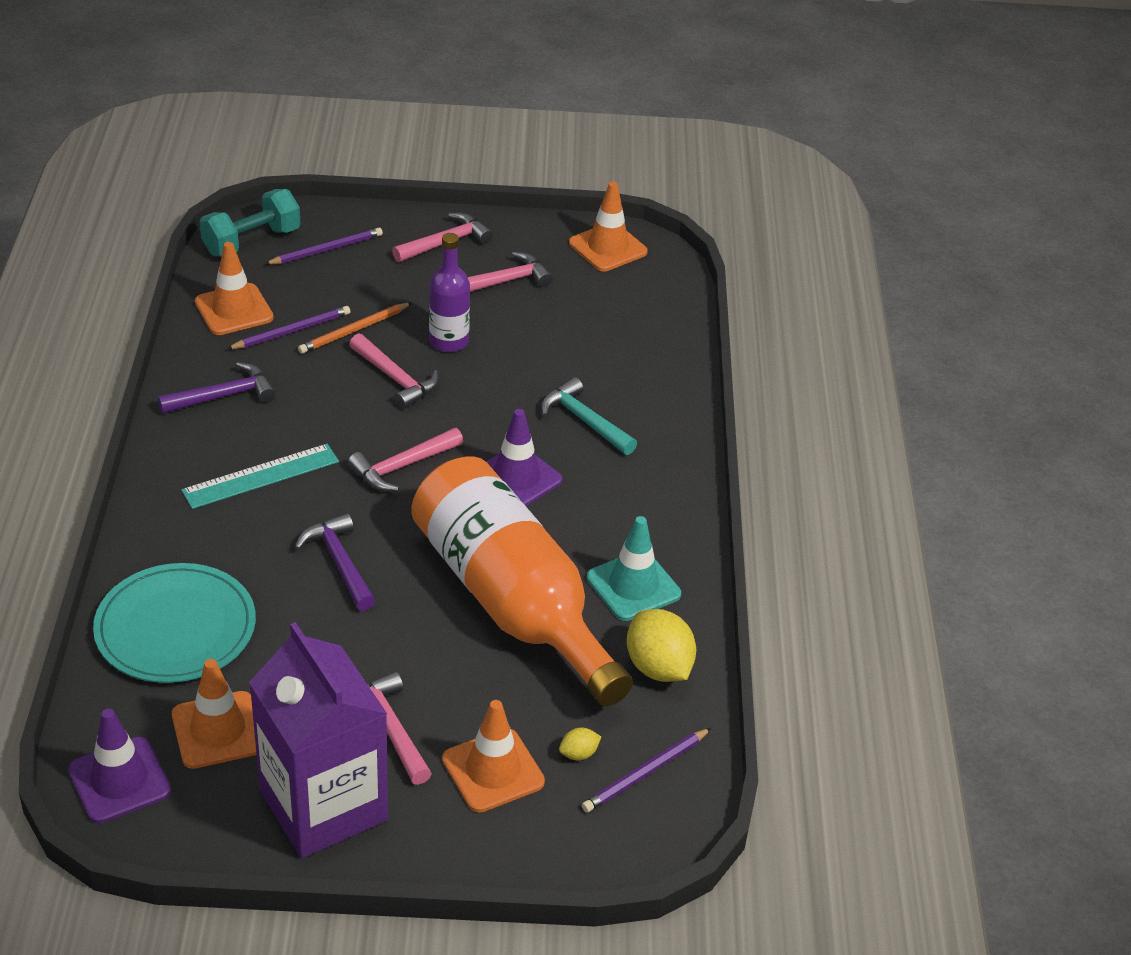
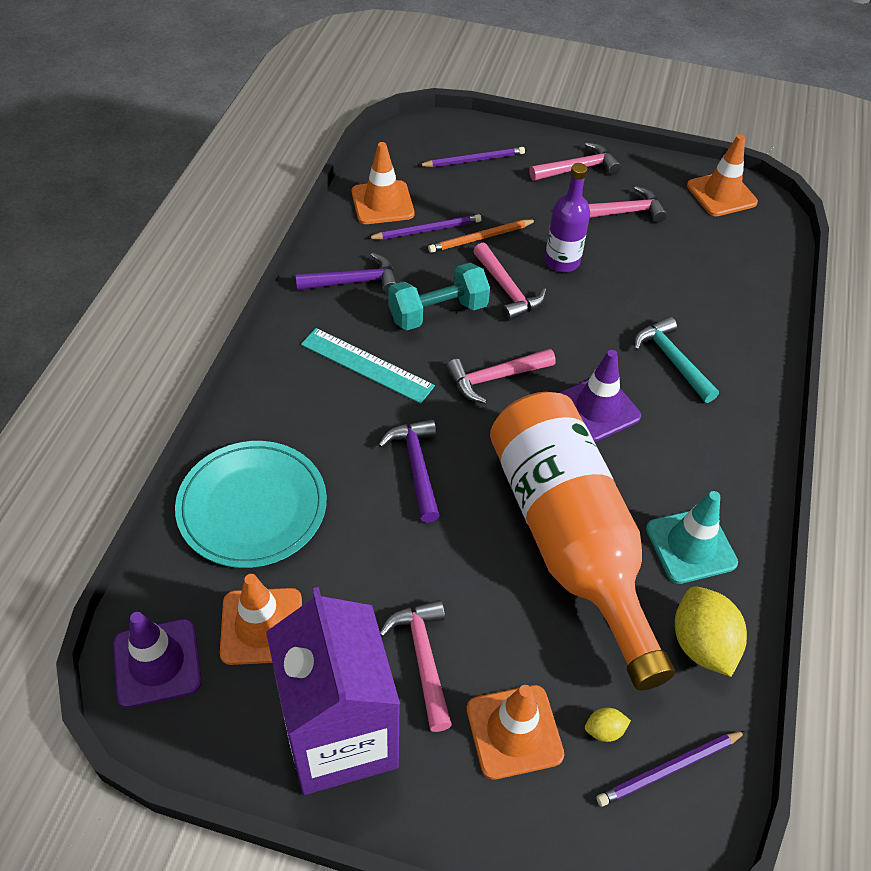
camera: 15 degrees right, 10 degrees up
(252, 242) = (412, 144): turquoise dumbbell -> turquoise dumbbell (438, 312)
(261, 476) = (367, 365): turquoise ruler -> turquoise ruler turned 45 degrees clockwise

